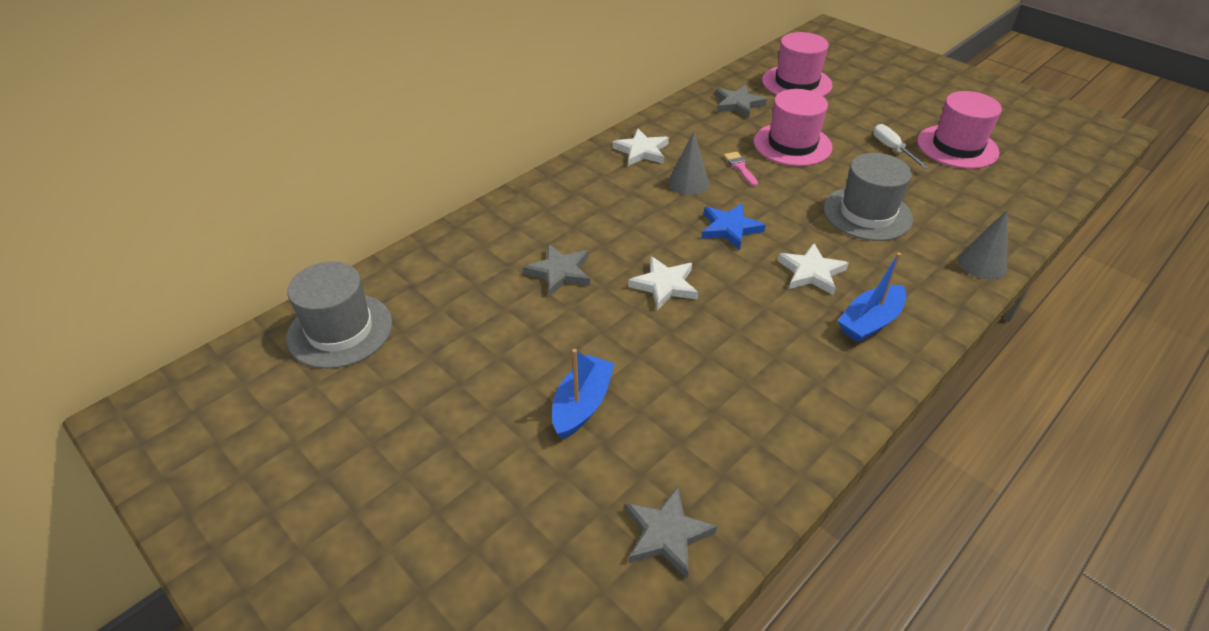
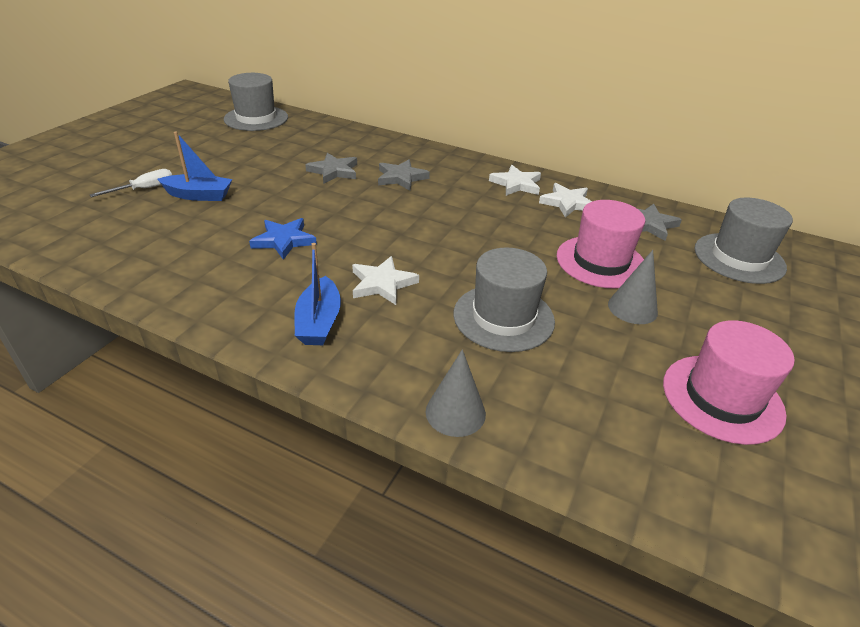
camera: 70 degrees right, 5 degrees down
(664, 285) = (334, 212): white star -> white star (567, 203)
(666, 534) = (81, 237): grey star -> grey star (401, 178)
(688, 183) = (484, 210): grey cone -> grey cone (632, 308)
(730, 228) = (427, 235): blue star -> blue star (284, 240)
(740, 167) = (530, 234): pink brush -> none
(796, 83) = (739, 258): pink hat -> grey hat
(870, 322) = (319, 322): blue boat -> blue boat turned 120 degrees counterclockwise
(892, 149) = (659, 336): white screwdriver -> white screwdriver (144, 189)

